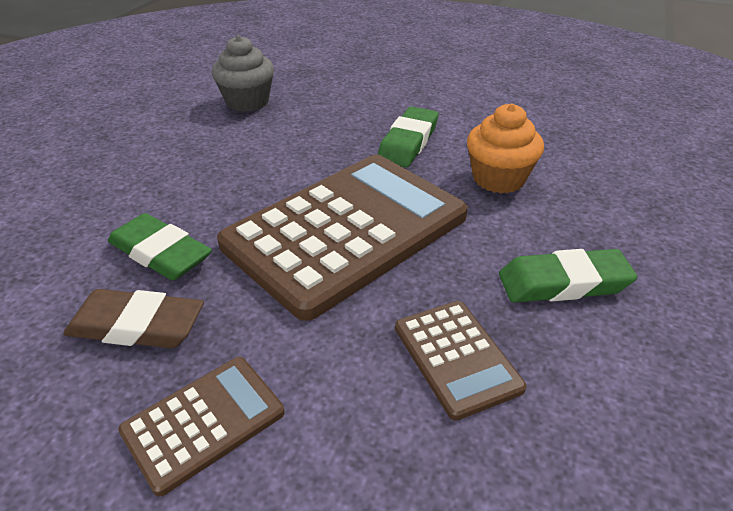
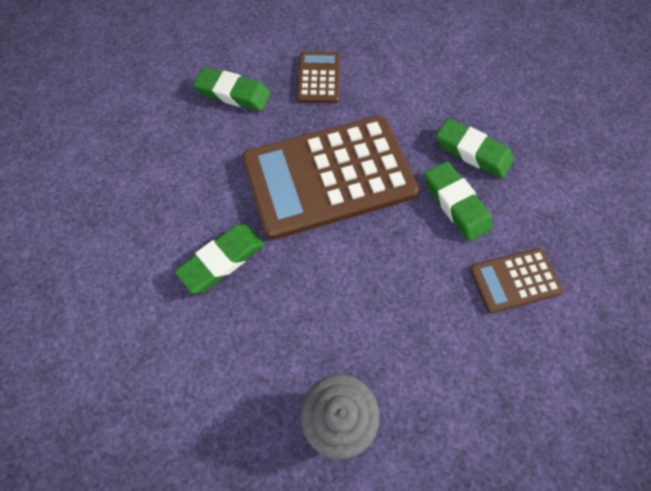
camera: 155 degrees left, 25 degrees up
(137, 326) = (472, 152): brown eraser -> green eraser
(203, 422) = (443, 91): brown calculator -> brown calculator (514, 280)
(498, 179) = (191, 185): orange cupcake -> none

